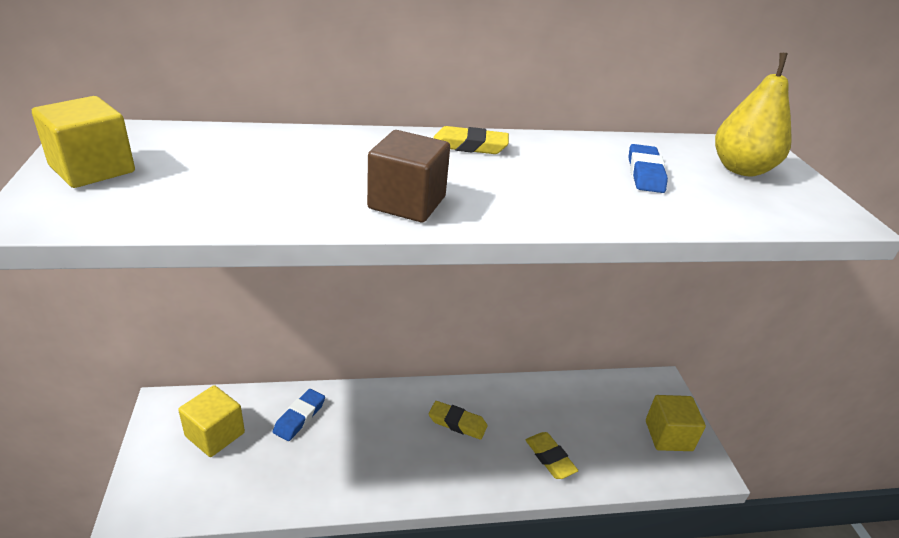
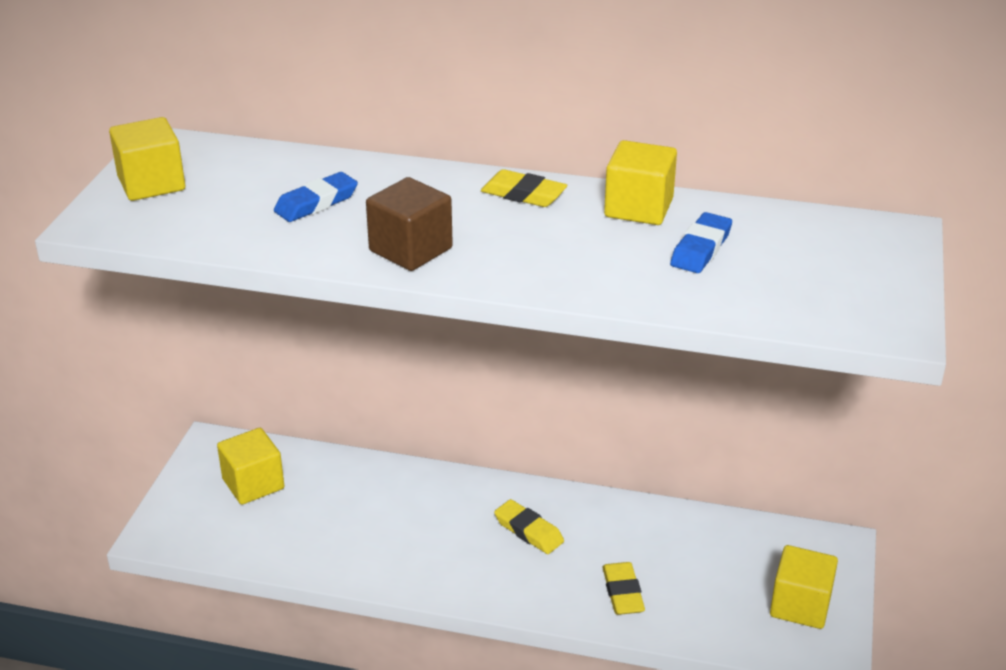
camera: 25 degrees right, 0 degrees up
(299, 417) = (348, 486): blue eraser -> blue eraser (316, 203)
(568, 148) = (638, 208): none -> yellow cube
(741, 169) = (833, 257): yellow pear -> none

